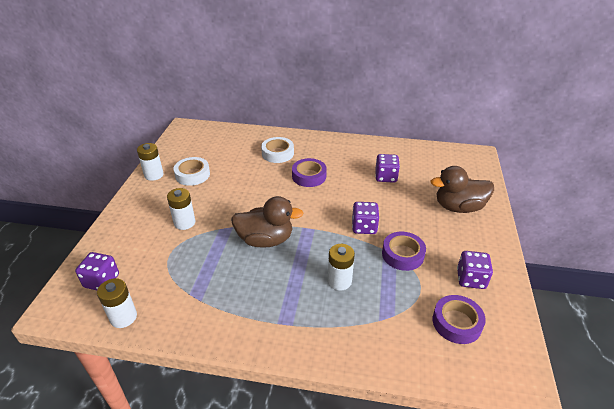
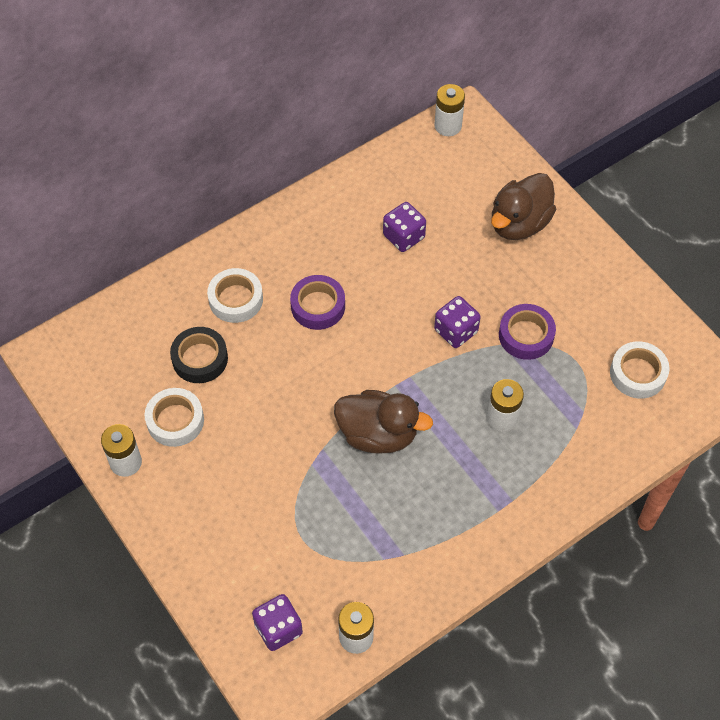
camera: 45 degrees left, 20 degrees up
(184, 222) = (263, 490): white battery -> white battery (448, 126)
(234, 162) = (200, 359): none -> black tape
(265, 240) = (378, 434): brown duck -> brown duck turned 60 degrees clockwise
(456, 323) = (637, 373): purple tape -> white tape
(471, 279) = (609, 313): purple dice -> none

